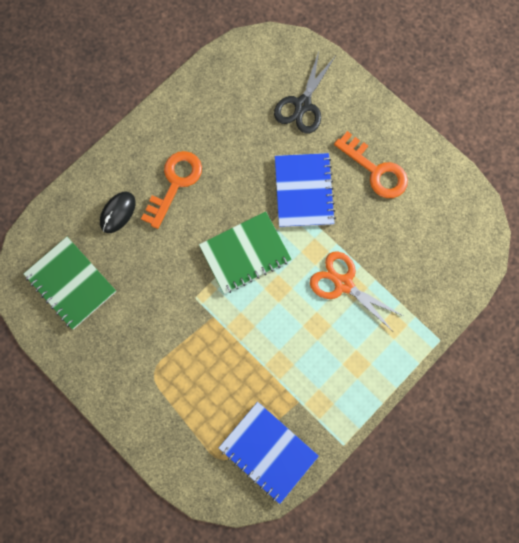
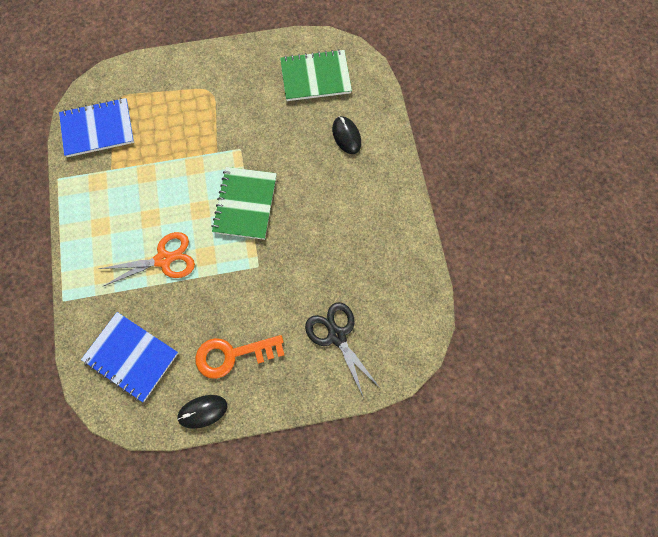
camera: 125 degrees right, 5 degrees down
(175, 183) = (340, 190): orange key -> none
(304, 191) = (260, 282): blue notebook -> blue notebook (131, 356)
(432, 161) = (203, 411): none -> black mouse

